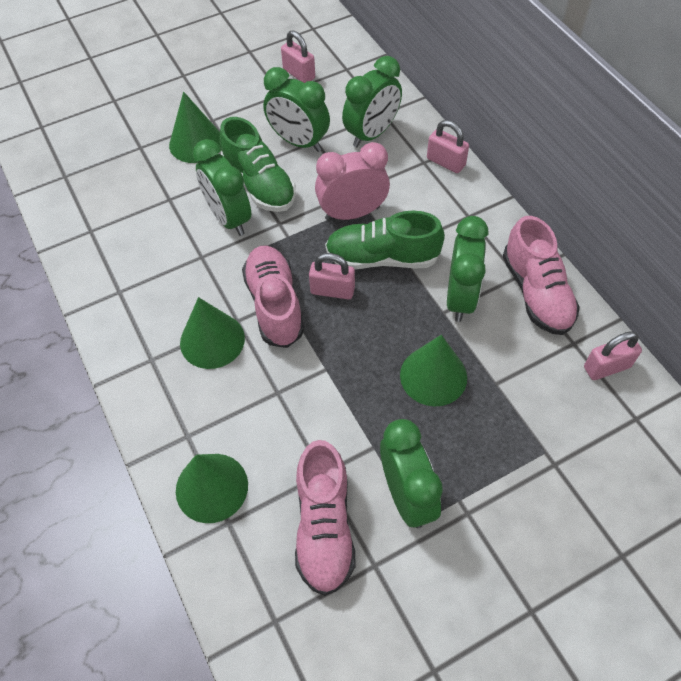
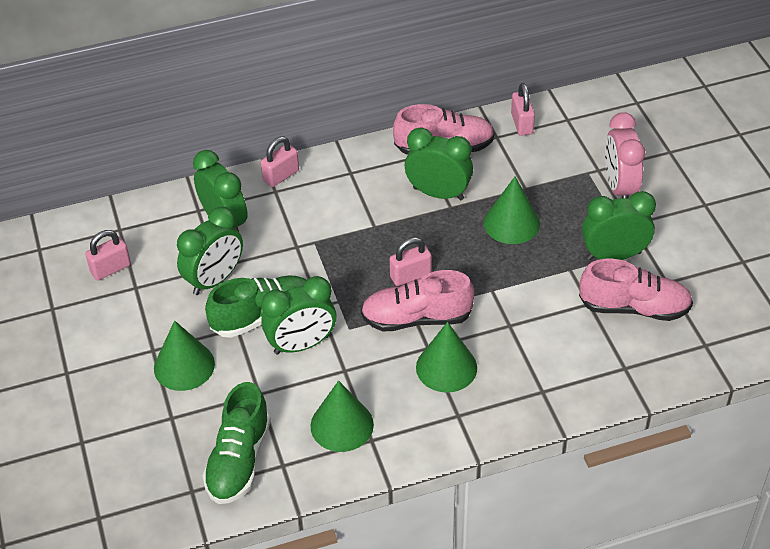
camera: 80 degrees left, 10 degrees down
(211, 487) = (593, 376): green cone -> green cone (342, 425)
(332, 290) = (410, 276): pink padlock -> pink padlock turned 45 degrees clockwise
(352, 213) = (323, 250): pink clock -> pink clock (619, 187)
(382, 258) = (382, 237): green shoe -> green shoe (239, 460)

